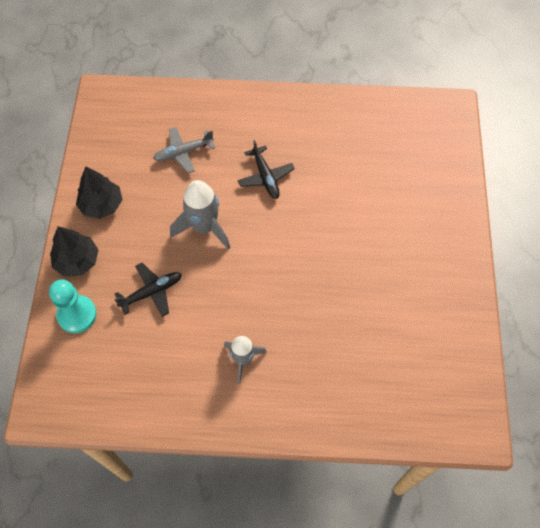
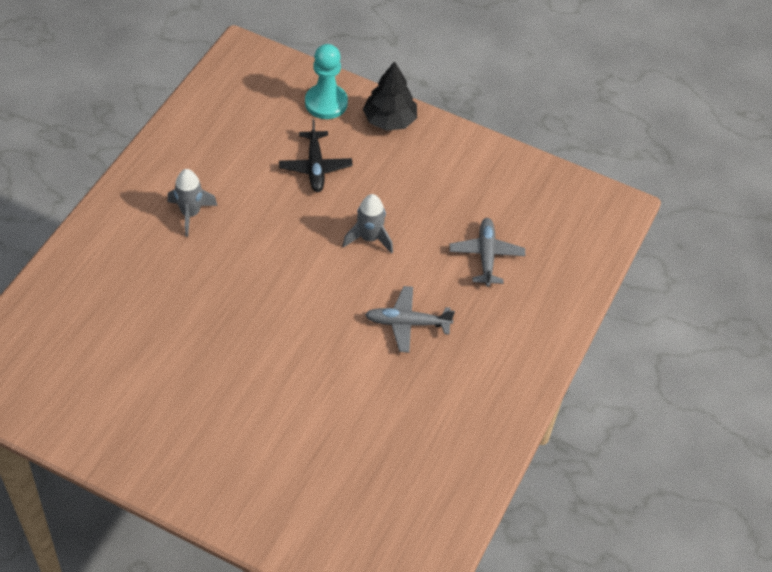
camera: 110 degrees right, 10 degrees down
(101, 205) = (450, 160): black tree -> none
(204, 227) = (369, 238): grey rocket -> grey rocket, size x0.65
(265, 176) = (407, 323): black plane -> grey plane

